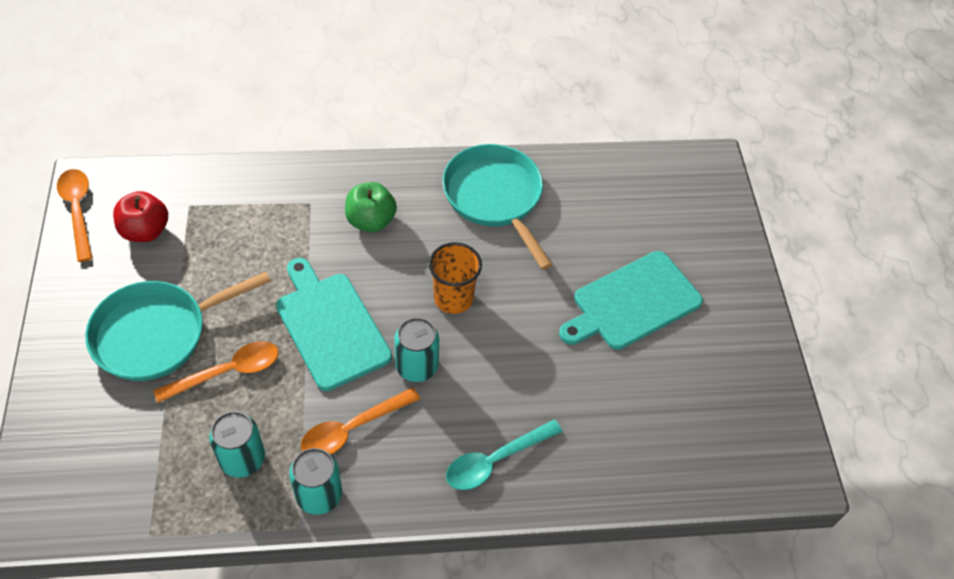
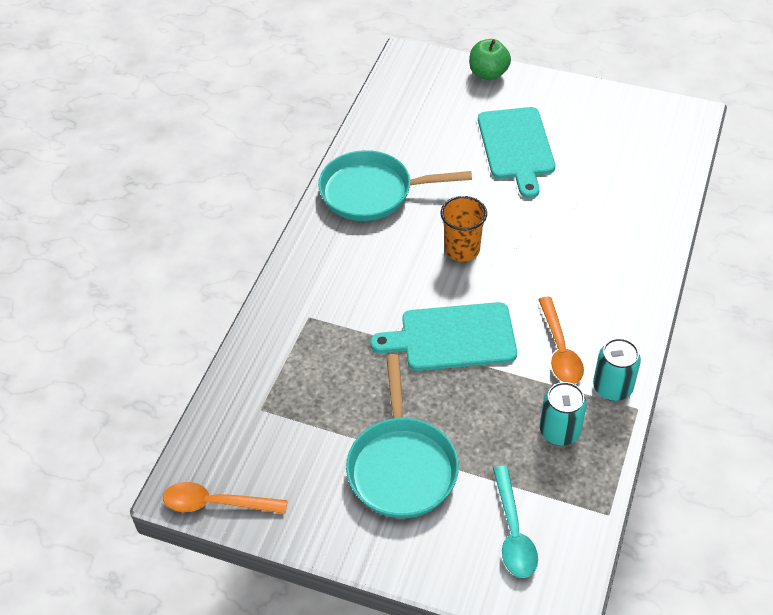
camera: 60 degrees left, 5 degrees down
(145, 231) = (274, 451): red apple -> none
(228, 372) = (467, 421): orange spoon -> none
(371, 221) = (353, 280): green apple -> green apple (488, 74)
(416, 366) = (518, 292): turquoise can -> none
(495, 460) = (622, 270): turquoise spoon -> turquoise spoon (513, 532)

